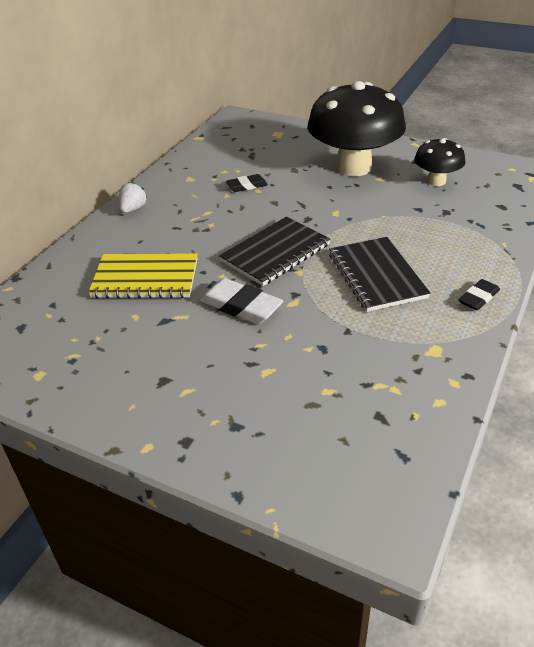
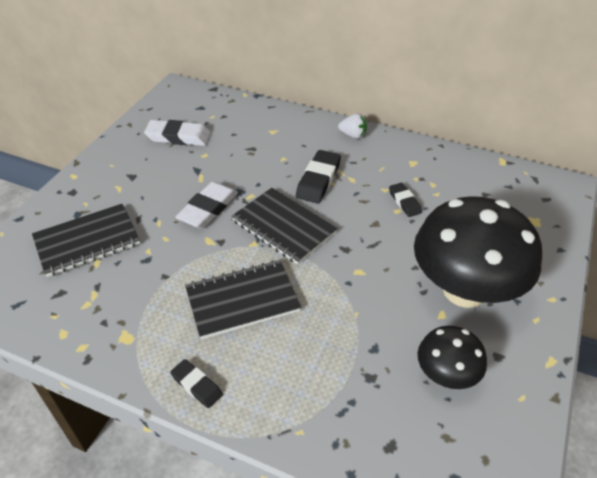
camera: 85 degrees right, 5 degrees up
(86, 343) = (178, 137): none -> white eraser
(145, 278) = (250, 154): yellow notebook -> none
(205, 231) = (318, 180): none -> black eraser
(291, 405) = (87, 241): none -> black notebook

